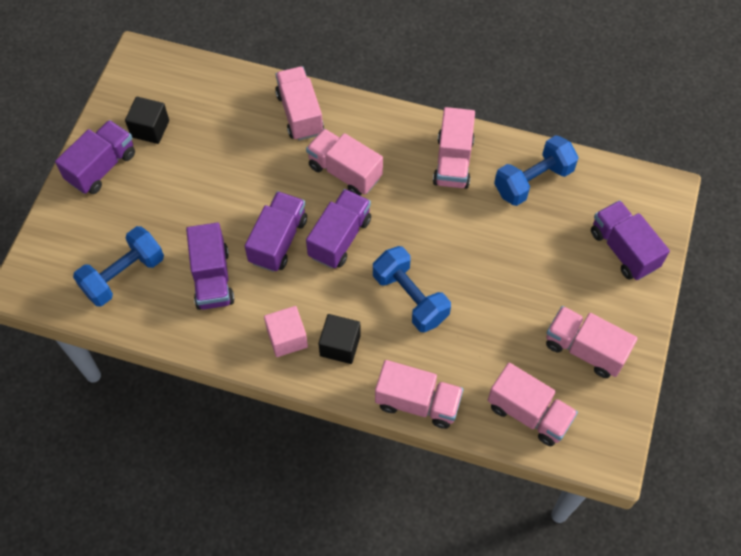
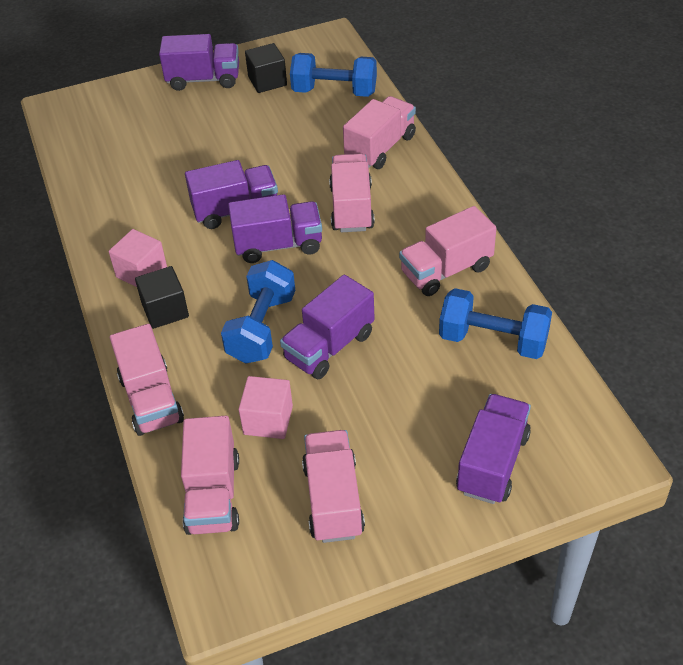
camera: 55 degrees right, 15 degrees down
(123, 275) = (114, 147): blue dumbbell -> blue dumbbell (334, 91)
(212, 278) = (159, 195): purple truck -> purple truck (329, 346)
(493, 344) = (268, 420): none -> pink cube

